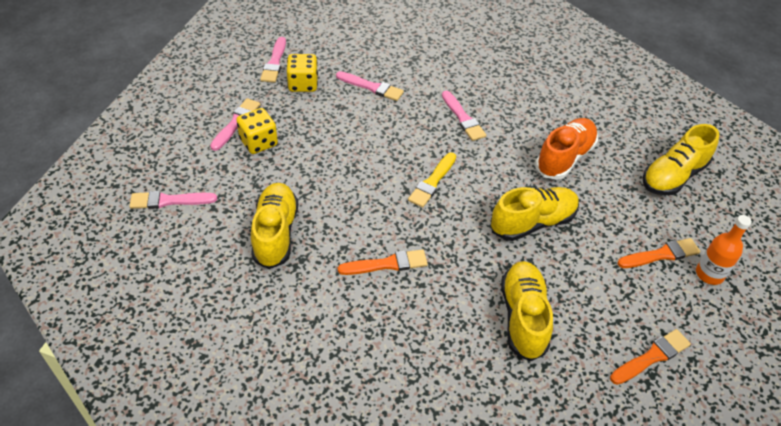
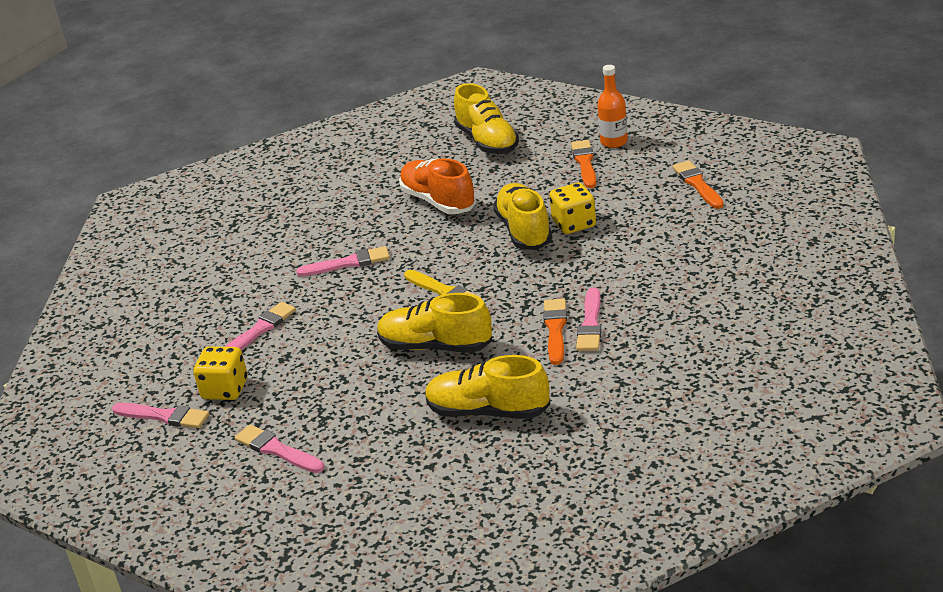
camera: 70 degrees left, 15 degrees down
(169, 201) = (404, 506): pink brush -> pink brush (590, 324)
(258, 142) = (324, 428): yellow dice -> yellow dice (574, 224)
(523, 317) = (642, 248): yellow shoe -> yellow shoe (435, 346)

